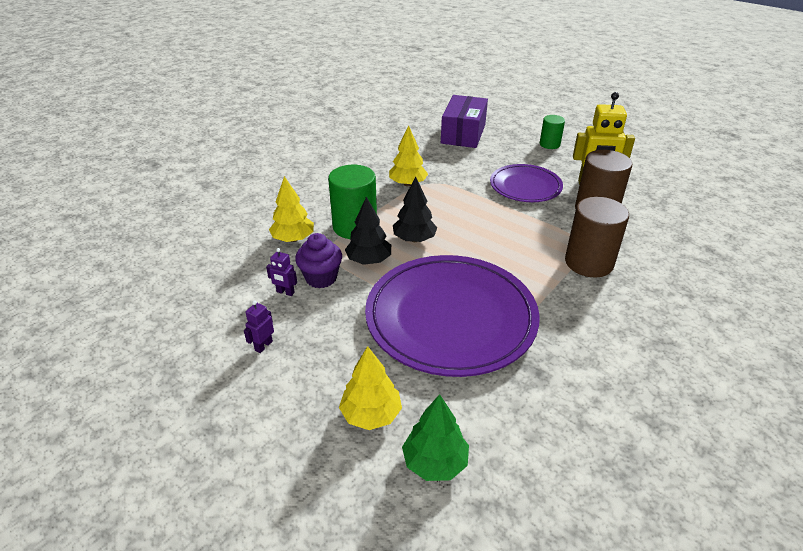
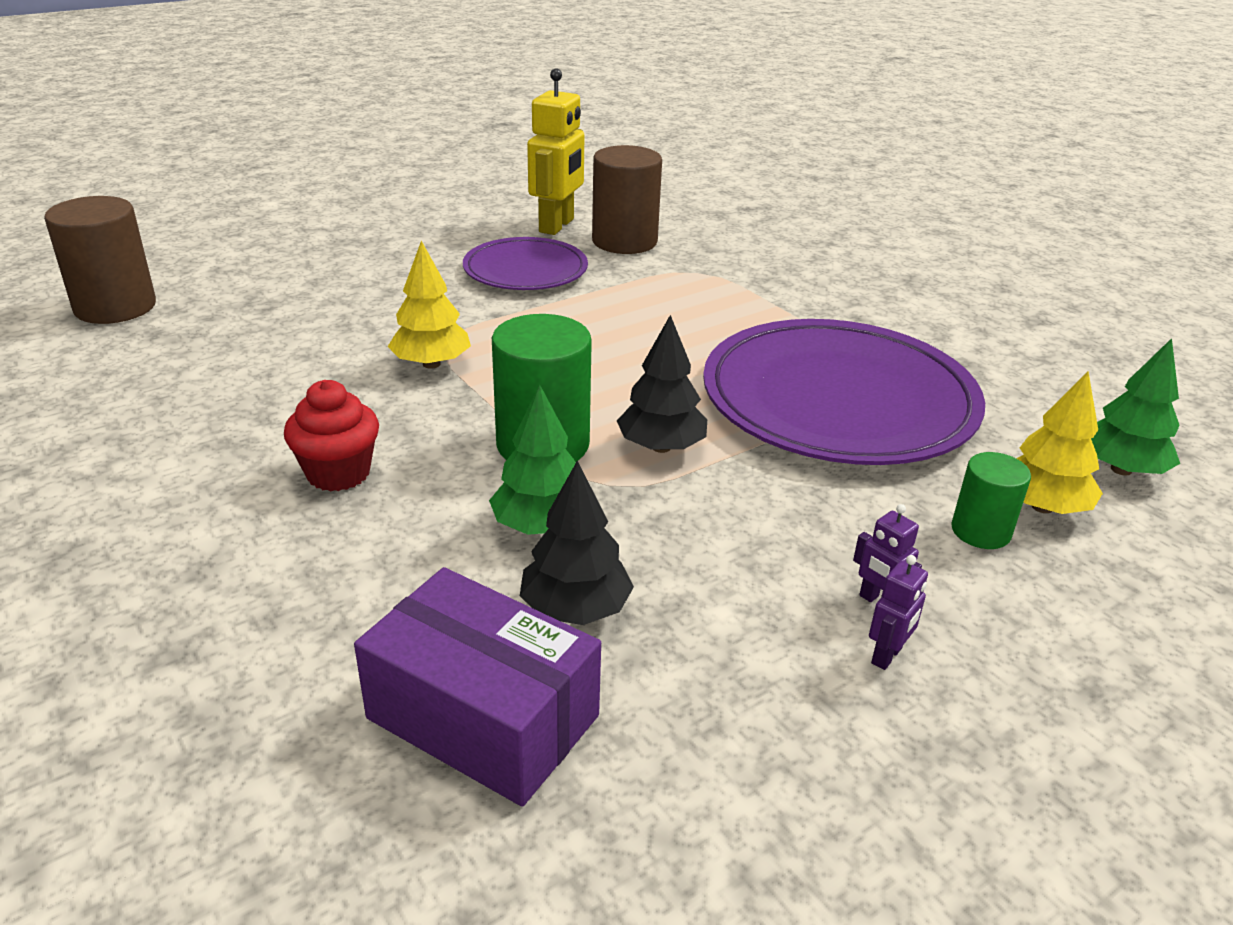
camera: 75 degrees left, 5 degrees down
(285, 292) = (724, 558): purple robot -> purple robot (887, 656)
(293, 239) = (541, 526): yellow tree -> green tree
(312, 185) = (338, 473): none -> red cupcake
(321, 278) = (693, 508): purple cupcake -> none
(414, 239) = (619, 391): black tree -> black tree (575, 609)
(463, 134) = (299, 278): purple box -> purple box (483, 717)
(549, 144) = (414, 223): green cylinder -> green cylinder (980, 531)
(589, 263) = (744, 277): brown cylinder -> brown cylinder (115, 307)

